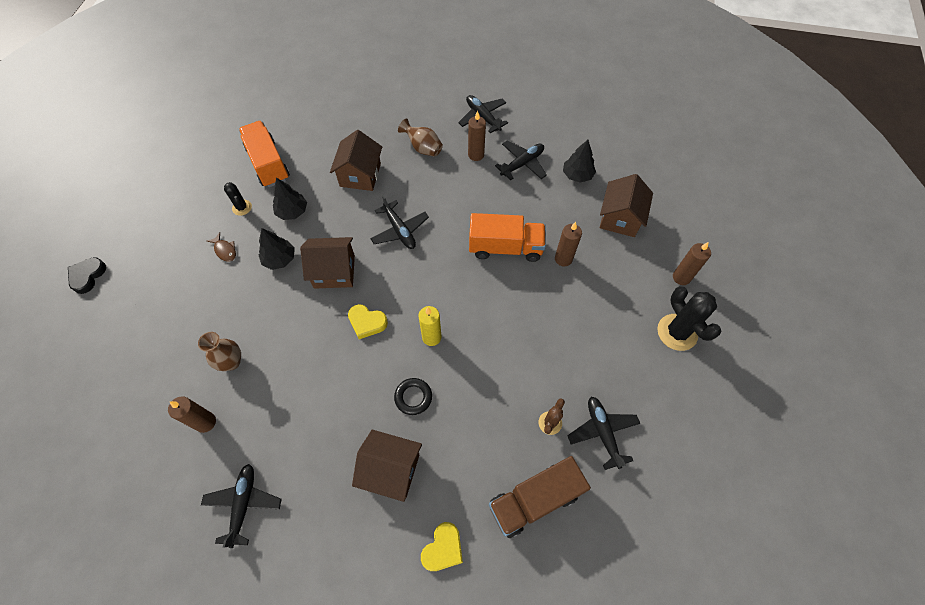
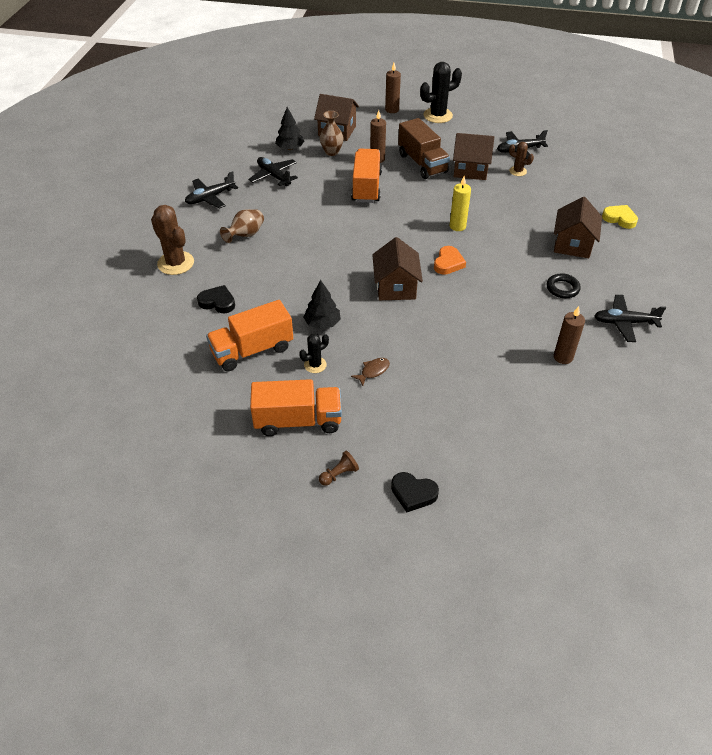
camera: 90 degrees left, 15 degrees down
(123, 226) = (339, 474): none -> brown pawn
(183, 198) = (298, 421): none -> orange truck
(231, 362) = (501, 348): brown vase -> brown vase (332, 152)
(279, 259) = (383, 327): black tree -> none
(331, 136) = (217, 302): none -> black heart
(360, 175) = (276, 276): brown house -> brown house (470, 170)
(367, 322) = (448, 263): yellow heart -> orange heart
(385, 104) = (175, 263): none -> brown cactus
(399, 230) = (348, 247): black plane -> none
(413, 397) = (512, 235): black ring -> black ring (562, 288)
(476, 155) = (259, 202): brown candle -> none
(534, 500) = (574, 180): brown truck -> brown truck (422, 163)

